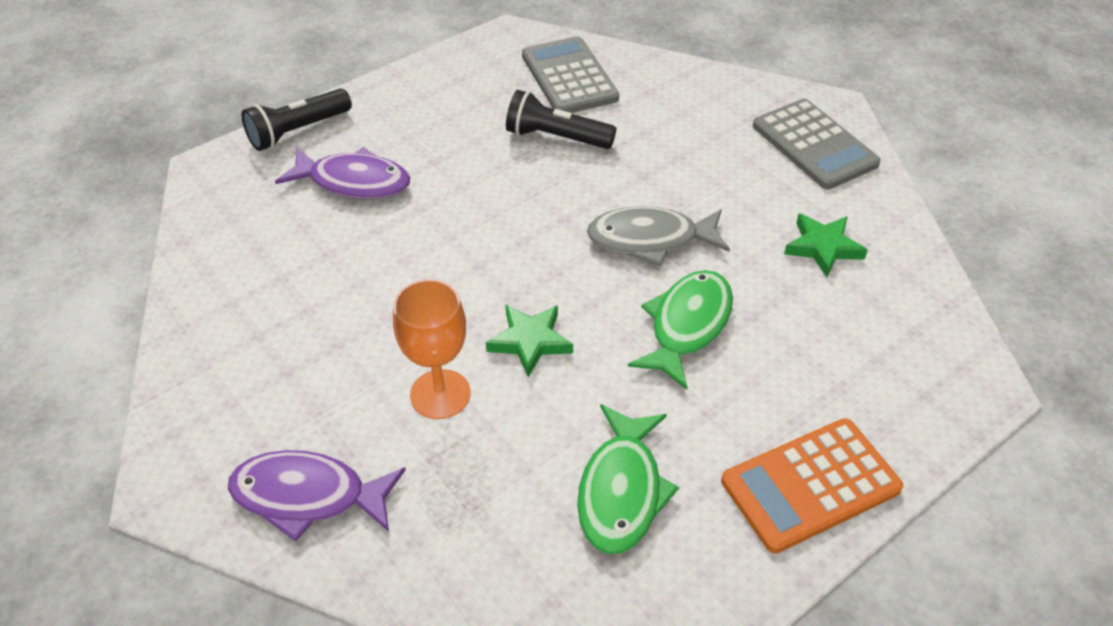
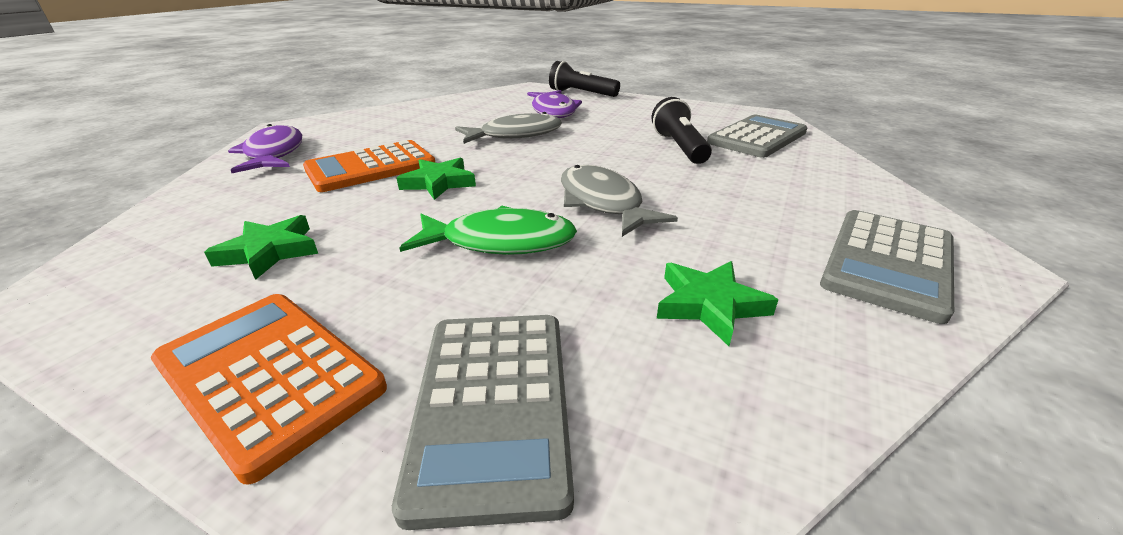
camera: 65 degrees right, 15 degrees down
(421, 243) = (515, 135): none -> grey fish
(440, 394) = (371, 167): orange goblet -> orange calculator
(621, 490) = (270, 251): green fish -> green star
(876, 377) = (492, 405): none -> grey calculator

